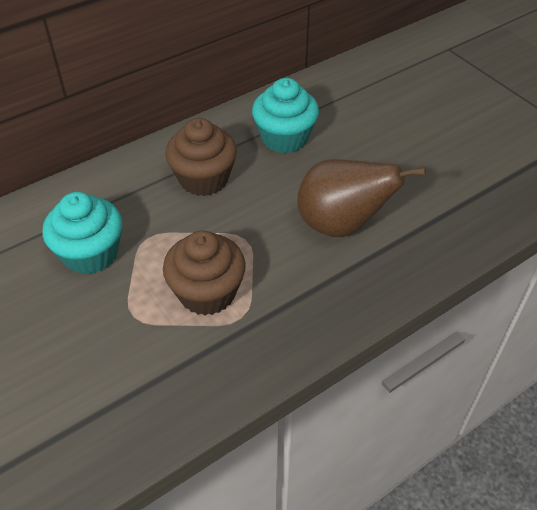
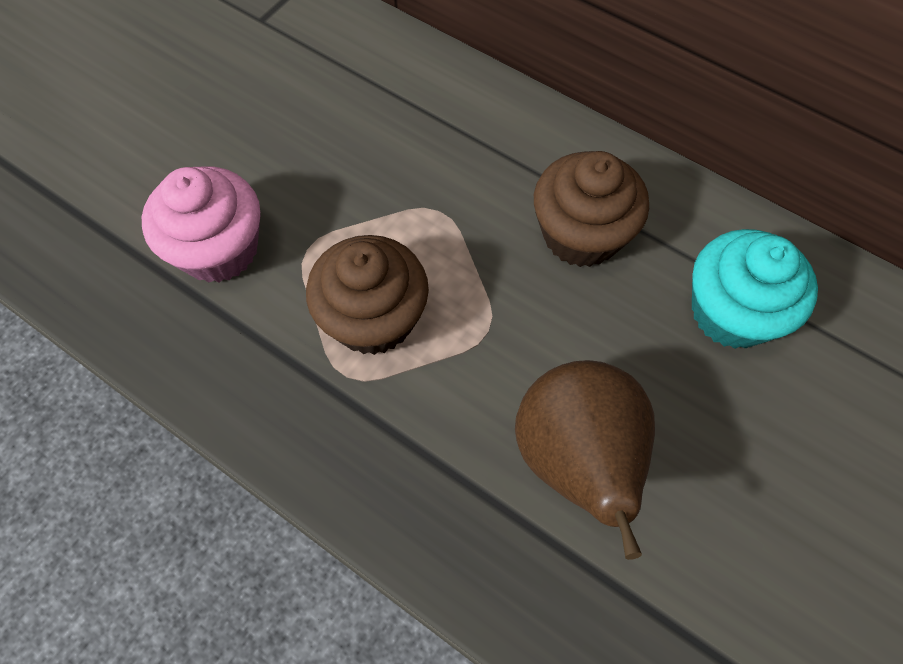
camera: 70 degrees right, 15 degrees up
(90, 254) = (388, 161): turquoise cupcake -> none
(101, 370) = (219, 249): none -> pink cupcake

